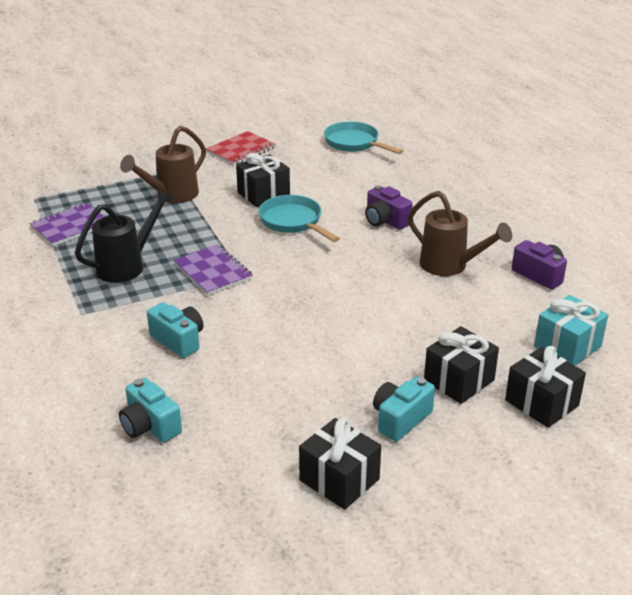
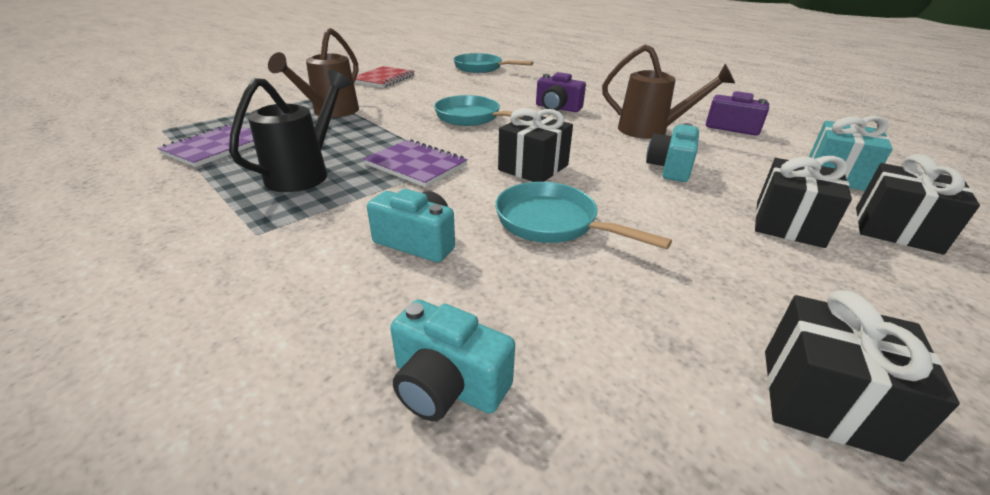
camera: 20 degrees left, 0 degrees up
(263, 194) = (426, 103): black gift -> black gift (533, 167)
(279, 344) = (553, 223): none -> turquoise pan
(400, 419) = (787, 282): turquoise camera -> turquoise camera (670, 168)

